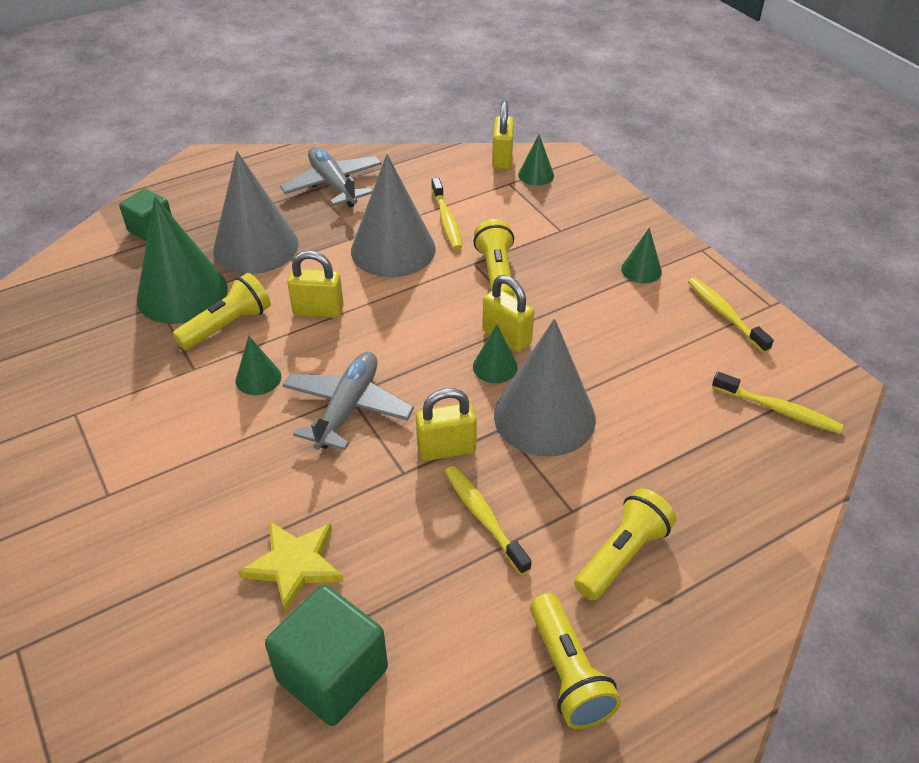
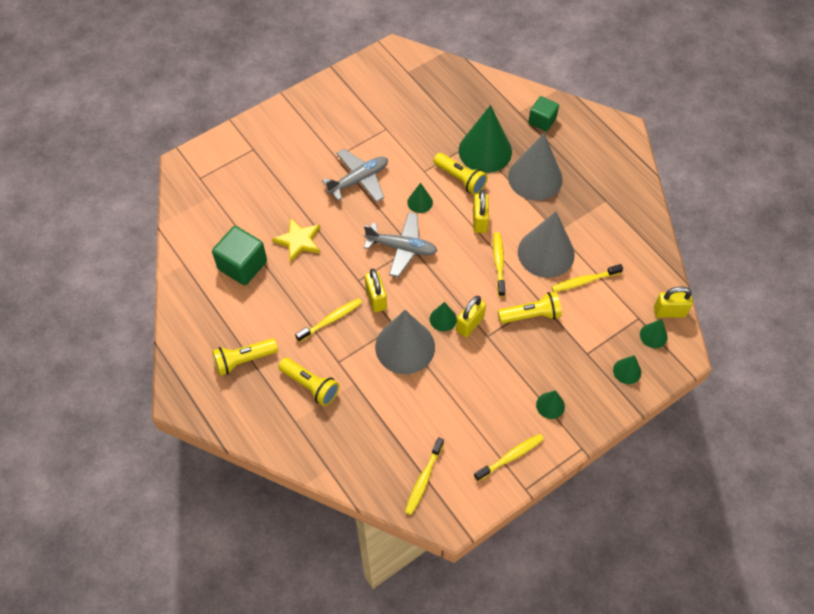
camera: 85 degrees right, 15 degrees up
(333, 185) = (611, 209): grey plane -> grey plane (359, 180)
(401, 297) = (498, 263): none -> yellow toothbrush
(587, 201) = (627, 371): none -> green cone

